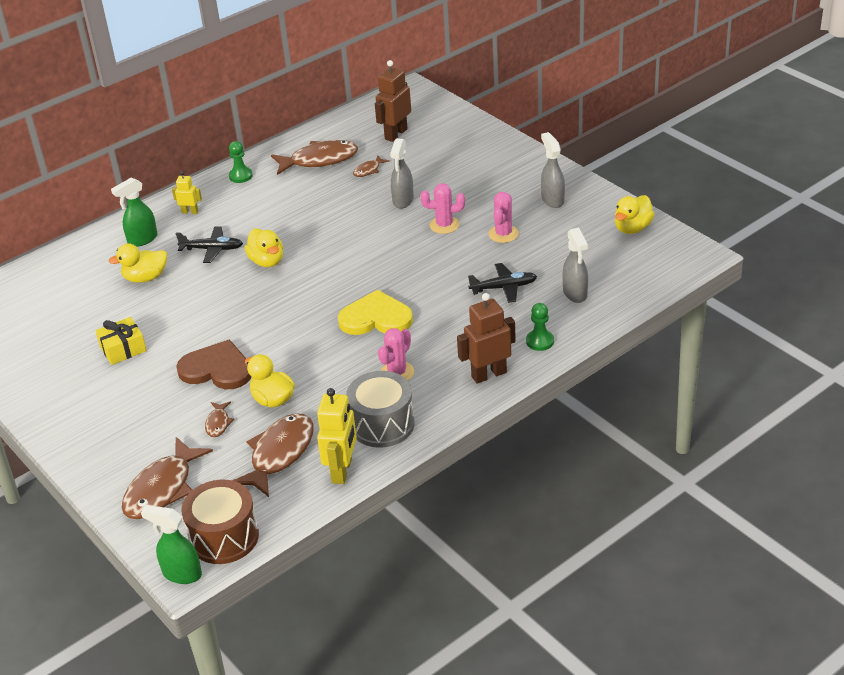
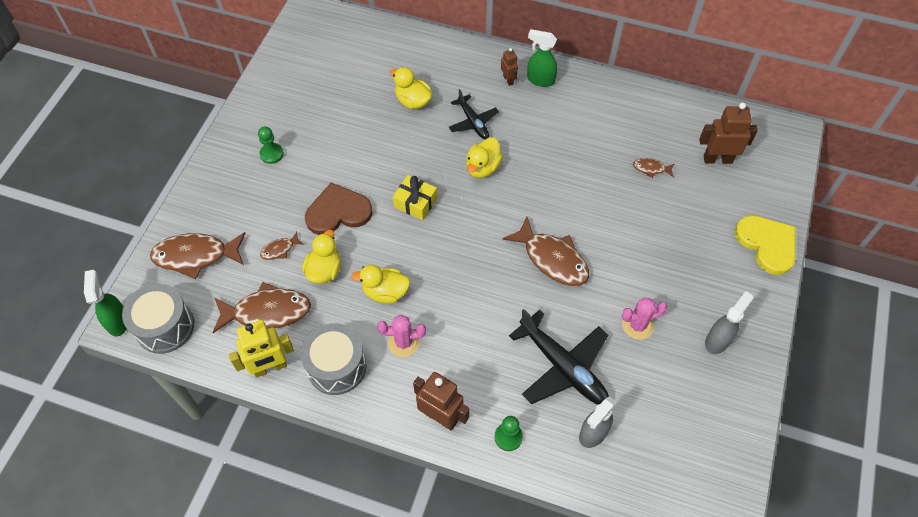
camera: 55 degrees right, 20 degrees up
(123, 349) = (327, 138): yellow gift -> yellow gift (415, 203)
(142, 240) = (455, 71): green spray bottle -> green spray bottle (540, 80)
(190, 212) = (508, 80): yellow robot -> brown robot
(217, 369) = (338, 212): brown heart -> brown heart turned 90 degrees counterclockwise
(224, 537) = (165, 327): brown drum -> grey drum
(240, 176) = (576, 84): green pawn -> green pawn (271, 154)
(319, 160) = (638, 125): brown fish -> brown fish (552, 259)
(376, 318) = (461, 287): yellow heart -> yellow heart (767, 244)
(403, 201) = (628, 219): grey spray bottle -> none
(444, 225) = (617, 270): pink cactus -> none
(503, 288) = (562, 366): black plane -> black plane, size x1.69
(632, 228) = (725, 436): yellow duck -> yellow duck (385, 292)

